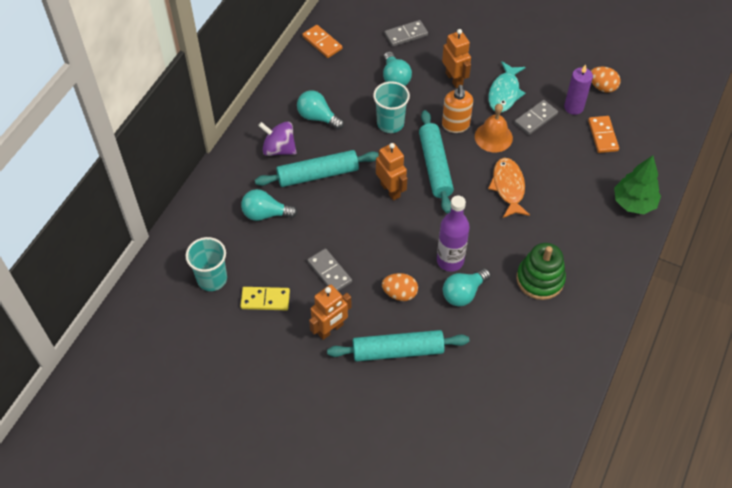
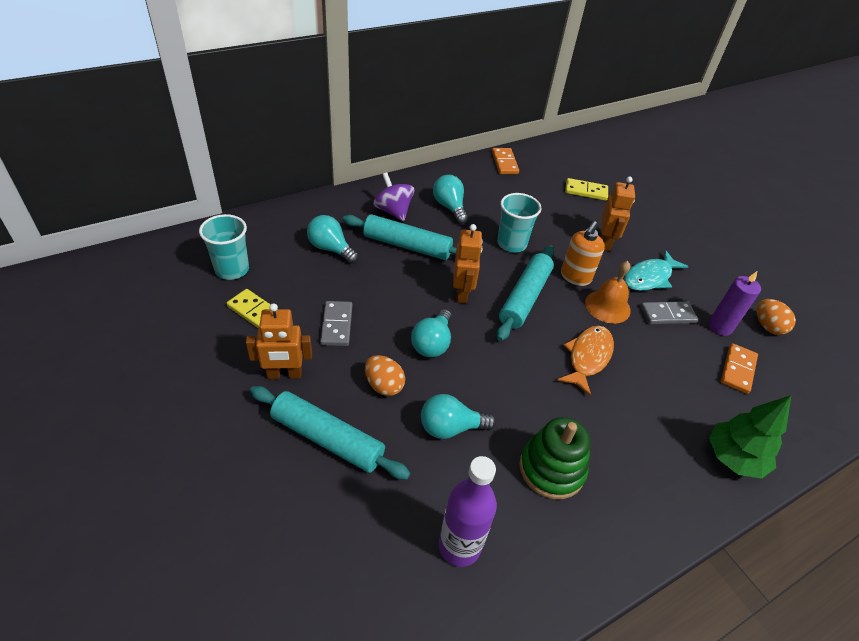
camera: 30 degrees right, 10 degrees down
(395, 78) = (547, 215): turquoise light bulb -> turquoise light bulb (432, 343)
(406, 35) = (586, 191): grey domino -> yellow domino
(450, 261) = (465, 387): purple bottle -> purple bottle (459, 546)

